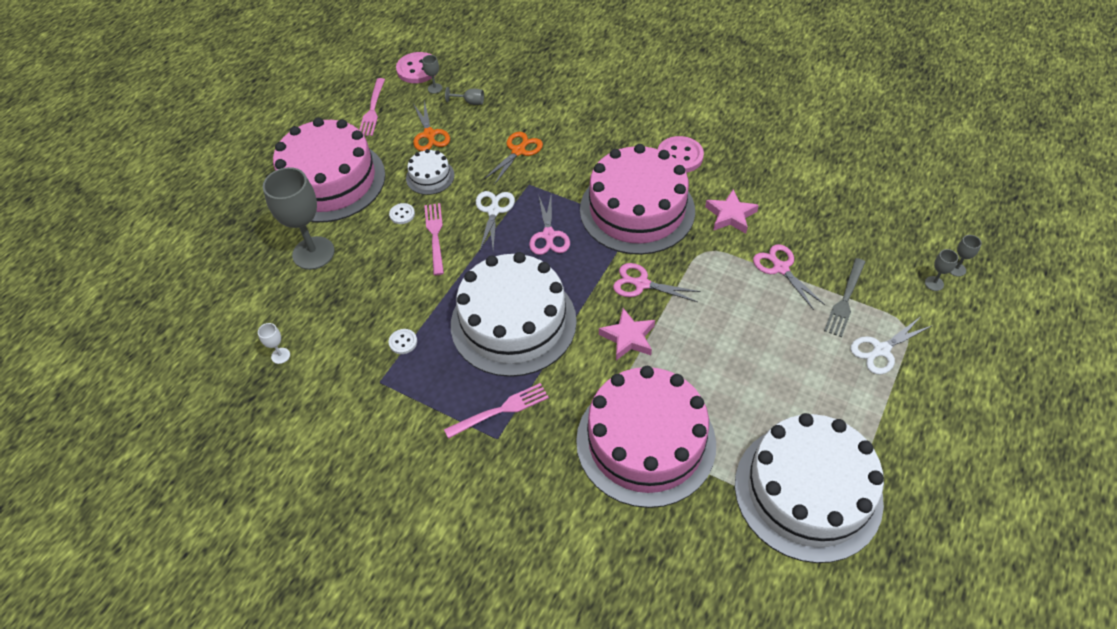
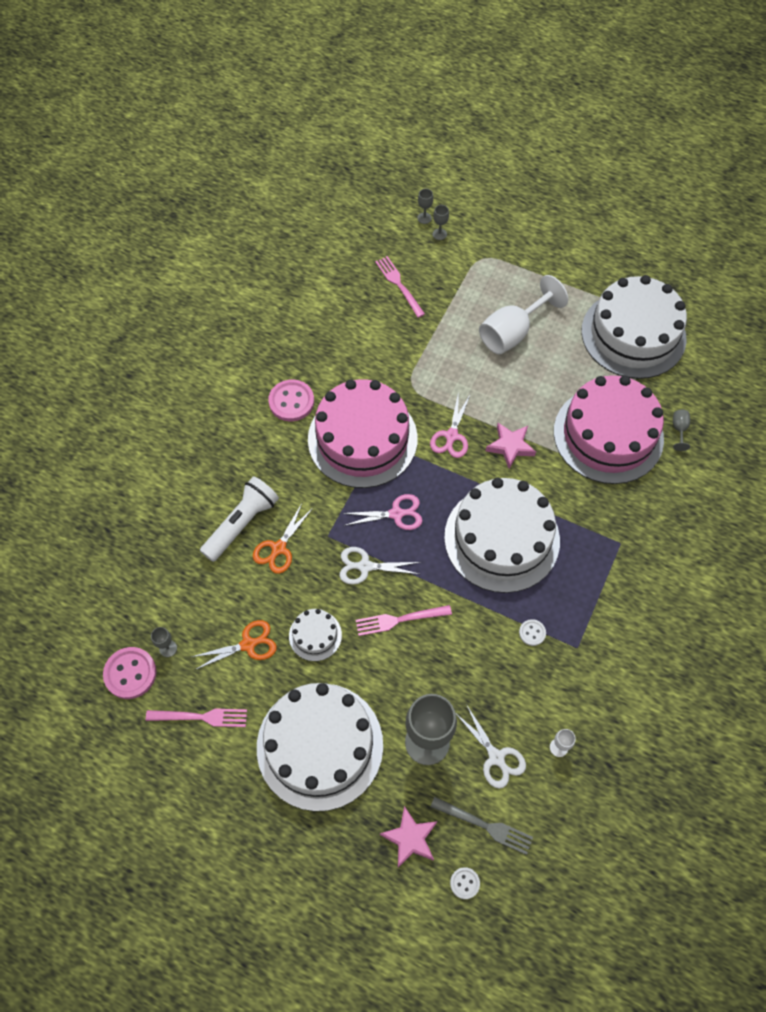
camera: 95 degrees left, 10 degrees up
(330, 181) = (320, 745): pink cake -> white cake
(402, 214) = (370, 657): white button -> white button (464, 883)
(470, 102) = (196, 605): grey goblet -> grey goblet (679, 429)
(501, 410) = (593, 542): pink fork -> pink fork (398, 284)
(518, 151) = (278, 548): orange scissors -> orange scissors turned 90 degrees counterclockwise
(545, 126) = (242, 524): none -> white flashlight
(730, 215) = (369, 364): pink star -> pink star (410, 838)
(780, 268) = (428, 332): pink scissors -> none
(792, 350) = (512, 332): none -> white goblet
(845, 300) = (460, 292): grey fork -> grey fork (485, 826)
(881, 350) = (507, 276): white scissors -> white scissors (496, 758)

